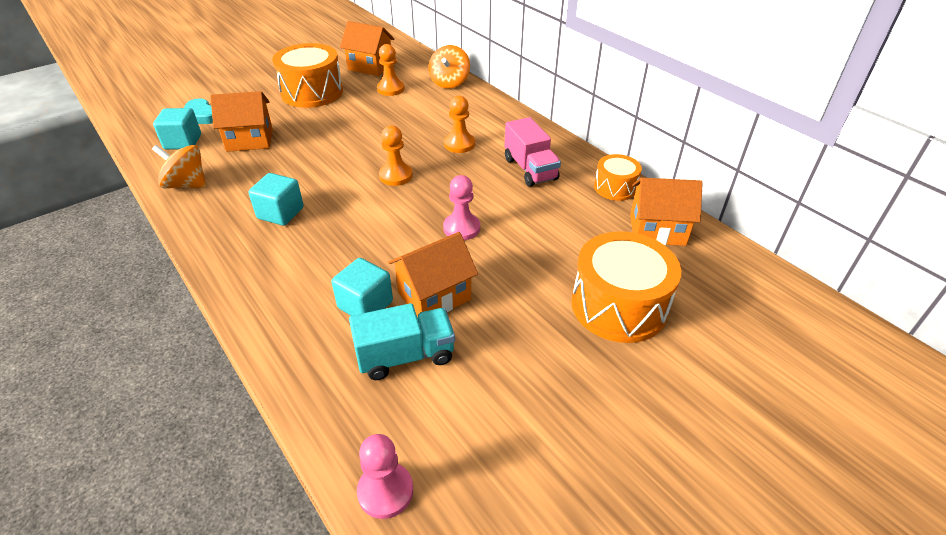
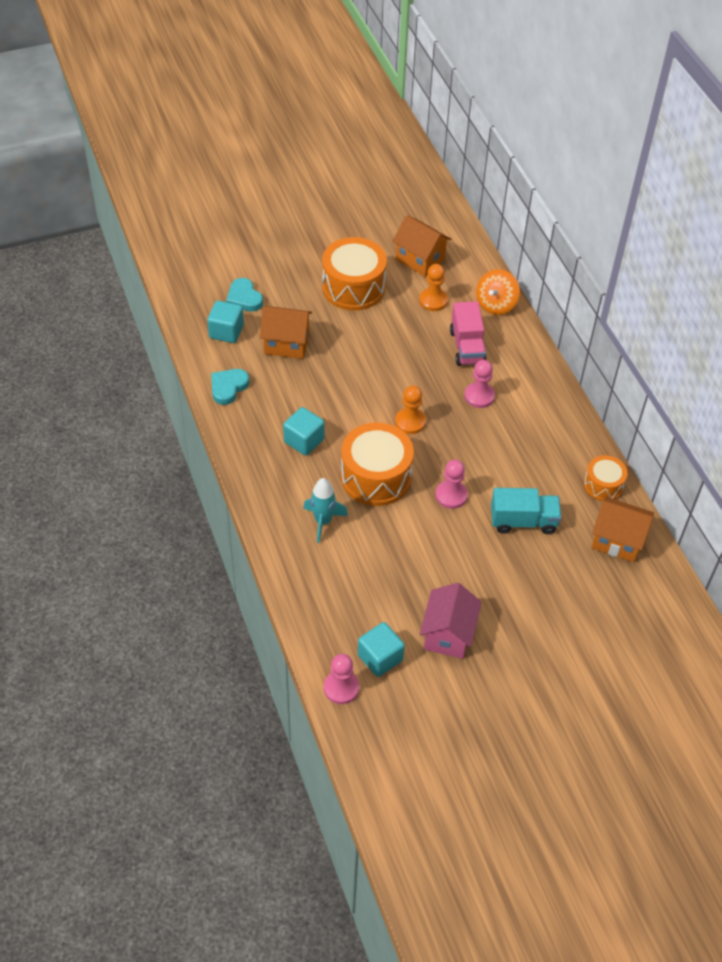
camera: 15 degrees right, 10 degrees up
(187, 184) = (228, 387): orange spinning top -> turquoise heart
(317, 285) = (323, 521): none -> turquoise rocket
(365, 305) = (356, 549): turquoise cube -> turquoise cube (380, 658)
(405, 356) = (376, 599): turquoise truck -> turquoise truck (523, 521)
(434, 296) = (410, 555): orange house -> none
(459, 144) = (479, 396): orange pawn -> pink pawn
(513, 374) = (448, 634): none -> pink house
(530, 169) = (534, 444): pink truck -> pink truck (467, 347)
(618, 306) = (549, 602): orange drum -> orange drum (376, 477)

